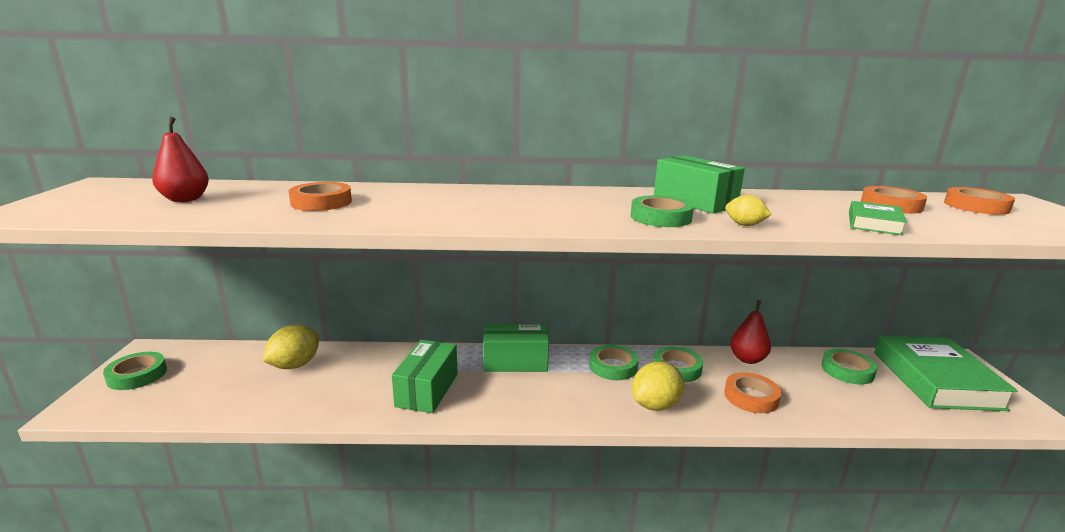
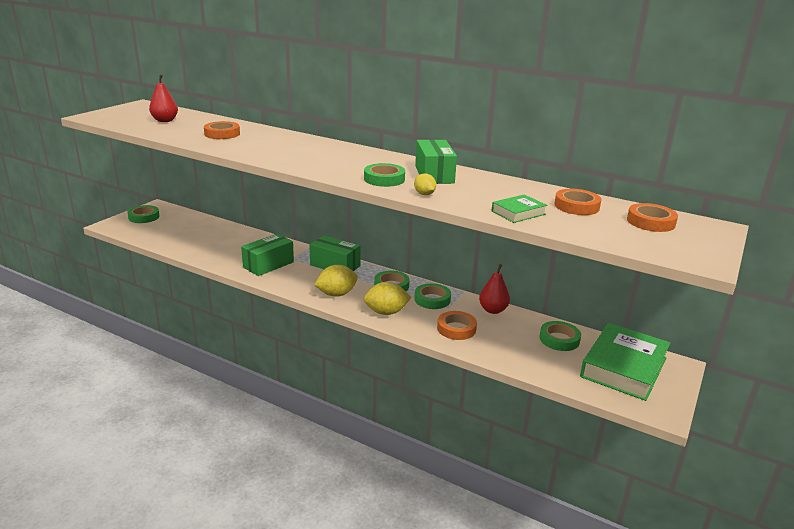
camera: 30 degrees right, 5 degrees up
(295, 365) = (217, 233): yellow lemon -> yellow lemon (336, 294)

